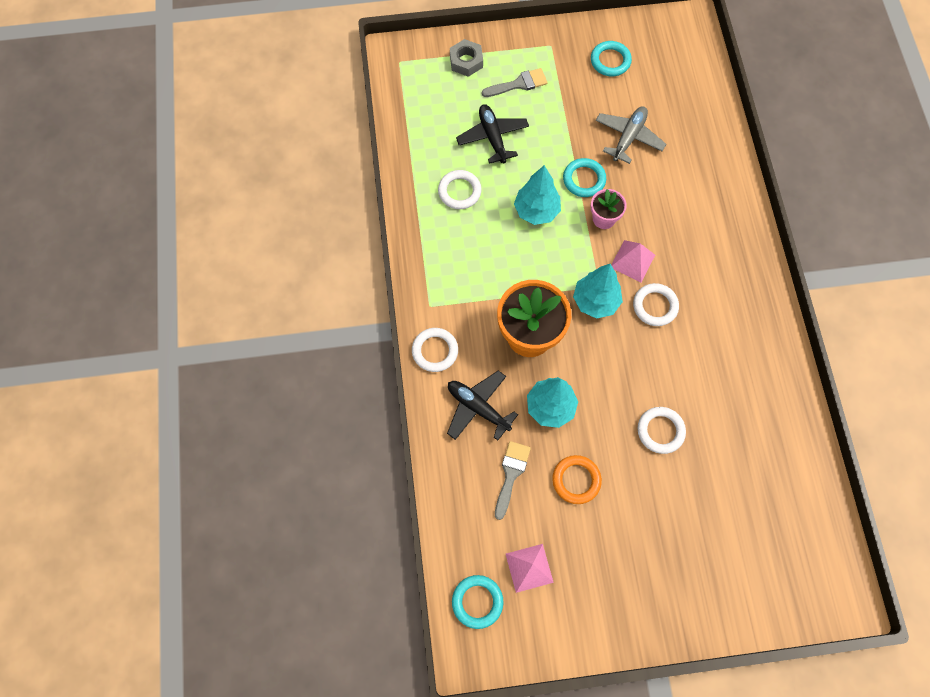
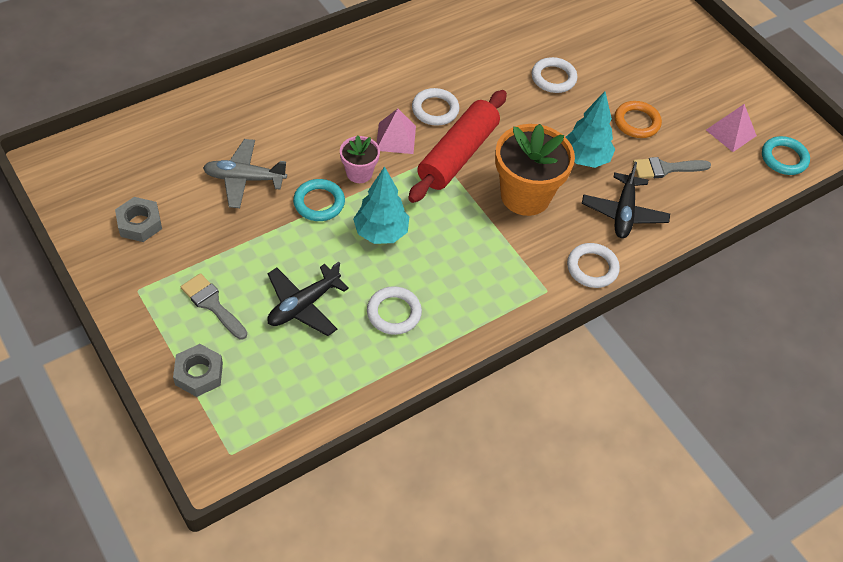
camera: 120 degrees left, 15 degrees down
(595, 301) = (457, 155): turquoise tree -> red rolling pin
(610, 61) = (139, 223): turquoise ring -> grey nut

